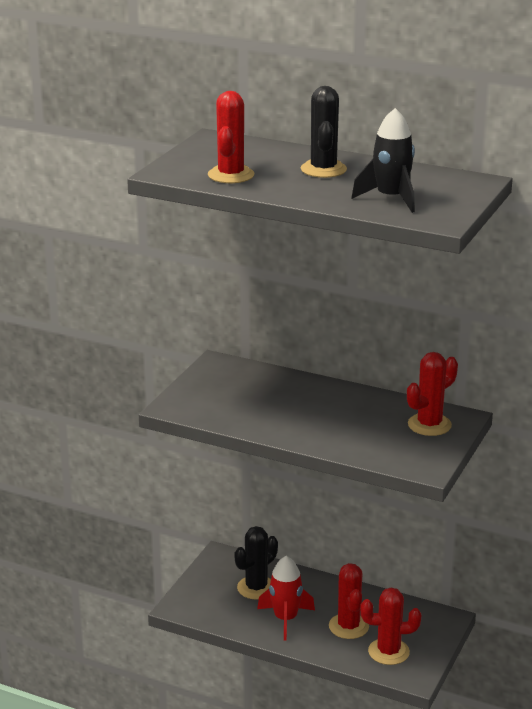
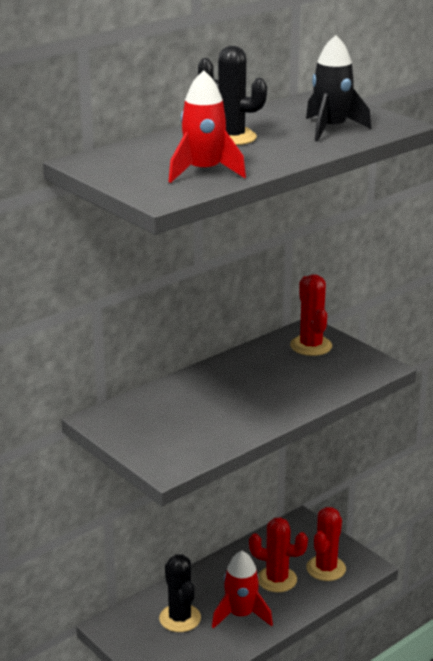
camera: 65 degrees left, 0 degrees up
(231, 175) = (204, 172): red cactus -> red rocket

